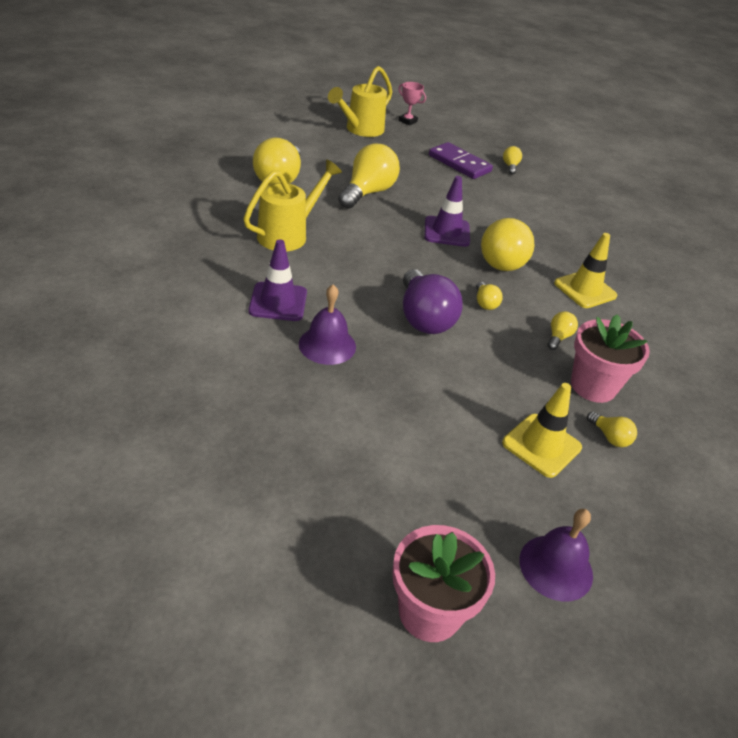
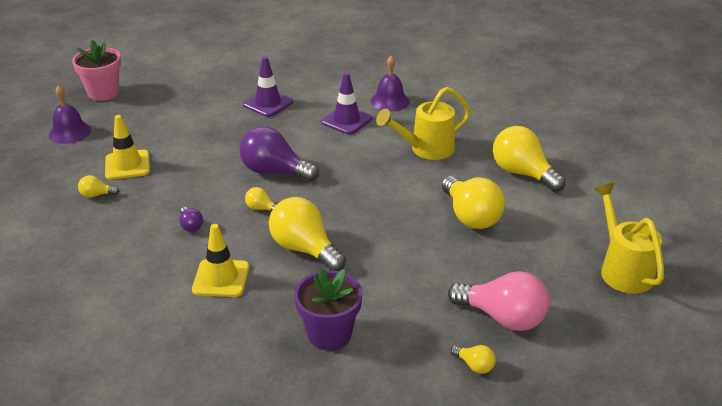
camera: 130 degrees right, 5 degrees down
(288, 234) = (426, 149): yellow watering can -> yellow watering can turned 75 degrees clockwise
(327, 345) = (288, 124): purple bell -> purple bell (390, 101)
(407, 121) = (642, 326): pink trophy -> none
(446, 232) = (371, 236): purple traffic cone -> purple traffic cone (268, 103)
(459, 163) = (502, 317): purple domino -> pink light bulb
(558, 337) = (191, 225): yellow light bulb -> purple light bulb
(560, 222) = (329, 334): none -> purple flower pot
(593, 386) = (135, 213): pink flower pot -> none

